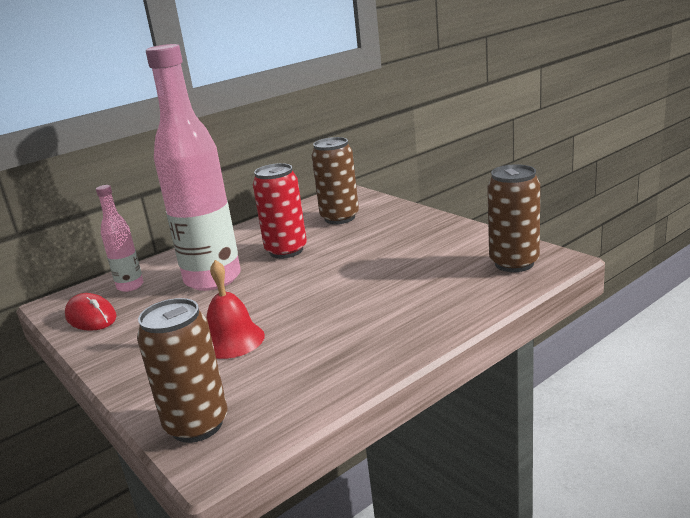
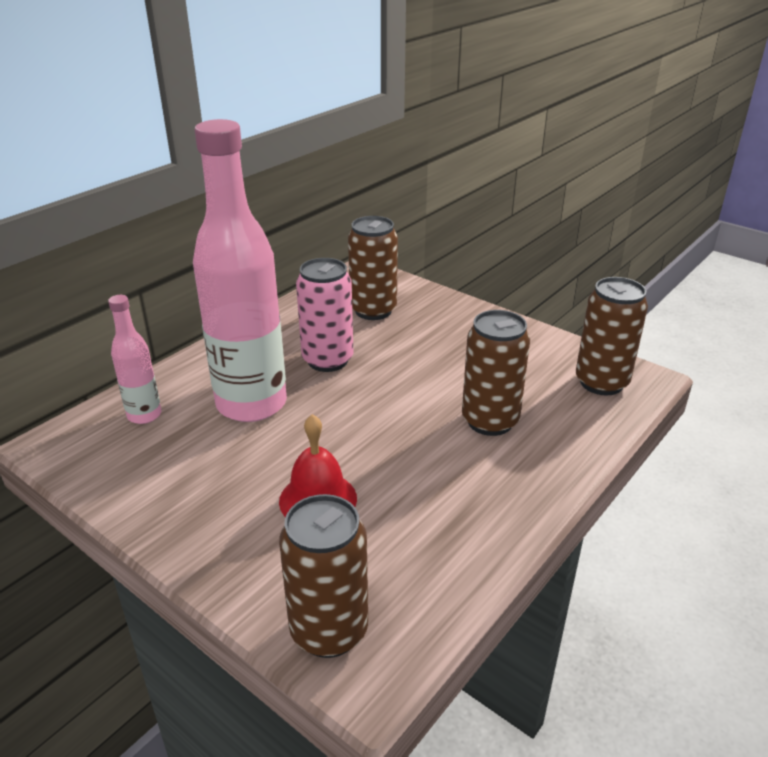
camera: 15 degrees left, 10 degrees up
(91, 317) = (112, 466): red mouse -> none
(286, 251) = (327, 360): red can -> pink can
(400, 290) = (490, 421): none -> brown can

